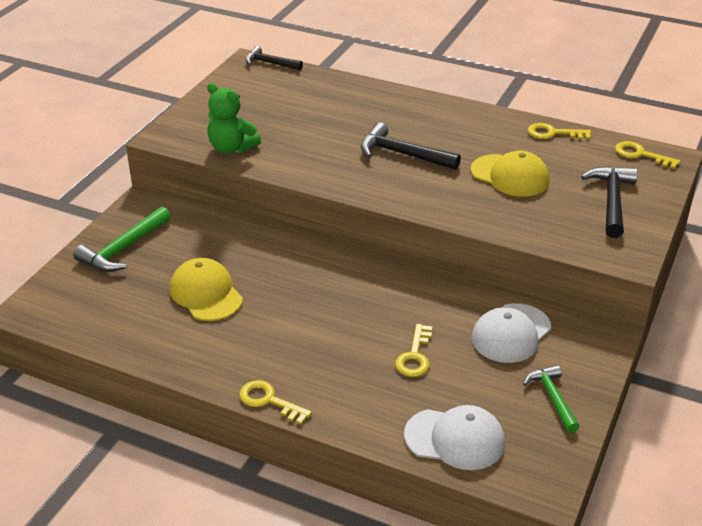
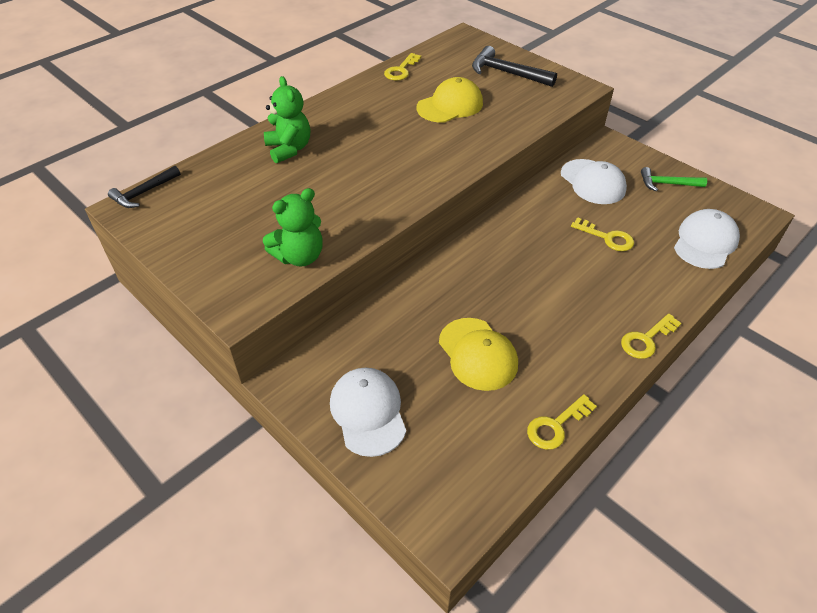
camera: 70 degrees left, 10 degrees up
(123, 249) = (368, 412): green hammer -> white cap
(206, 294) = (477, 354): yellow cap -> yellow cap turned 105 degrees counterclockwise
(368, 107) = (289, 149): none -> green teddy bear
(402, 154) = (384, 150): black hammer -> none
(641, 155) = (454, 45): yellow key -> yellow key (556, 426)

